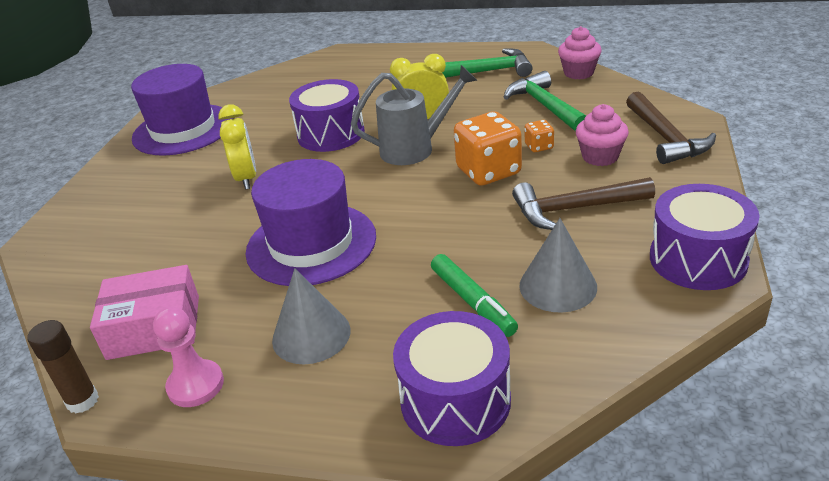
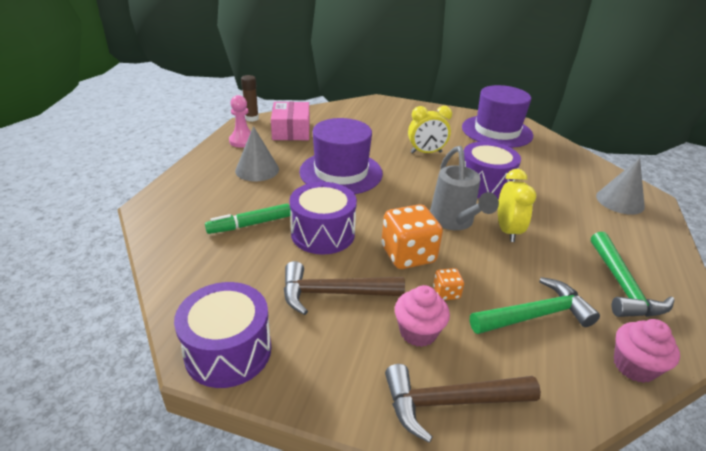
camera: 90 degrees right, 0 degrees up
(455, 400) = (175, 208): purple drum -> purple drum (323, 233)
(558, 286) = (243, 263): grey cone -> grey cone (620, 201)
(574, 209) = (334, 293): brown hammer -> brown hammer turned 90 degrees counterclockwise

